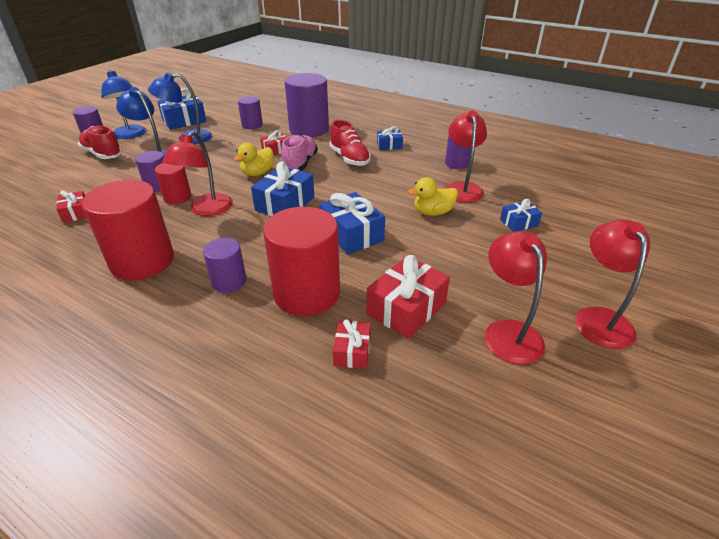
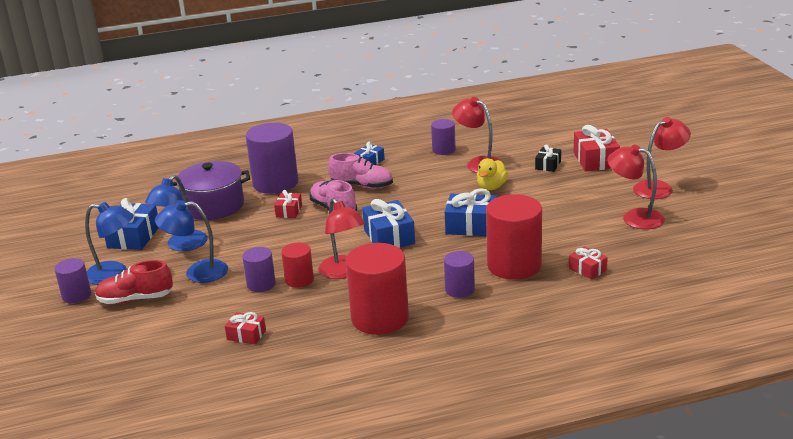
camera: 45 degrees left, 10 degrees down
(252, 125) = (214, 206): purple cylinder -> purple pot
(257, 173) = (318, 232): yellow duck -> none
(349, 158) = (362, 186): red shoe -> pink shoe
(406, 308) = (575, 238): red gift -> red gift (595, 160)
(518, 223) = (548, 165): blue gift -> black gift
(599, 318) = (659, 187): red lamp -> red lamp turned 105 degrees clockwise

